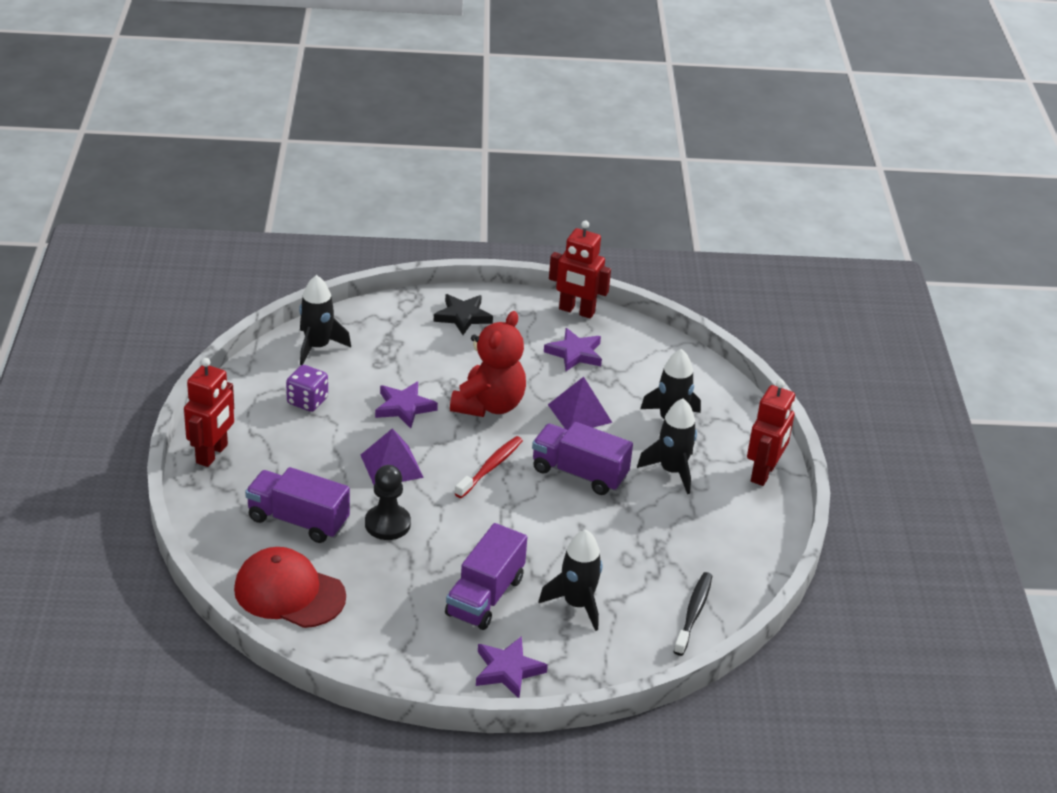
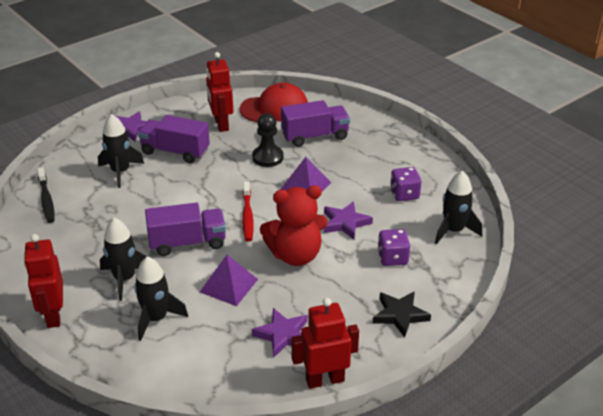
camera: 145 degrees right, 0 degrees up
(212, 454) = (405, 142): red robot -> red robot (221, 124)
(406, 356) = (392, 258): none -> purple dice
(485, 597) = (175, 151): purple truck -> purple truck turned 60 degrees counterclockwise
(489, 405) = (295, 255): red teddy bear -> red teddy bear turned 90 degrees counterclockwise

